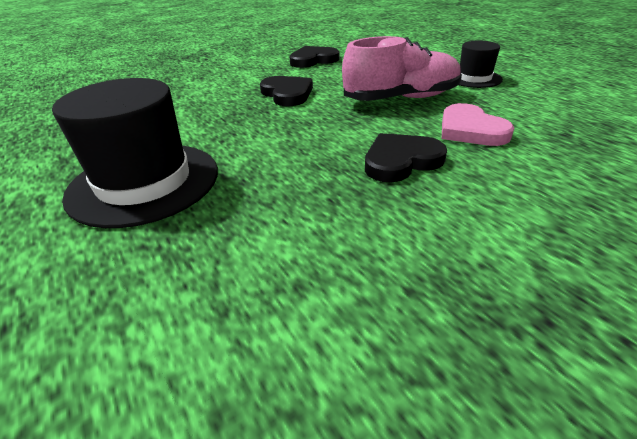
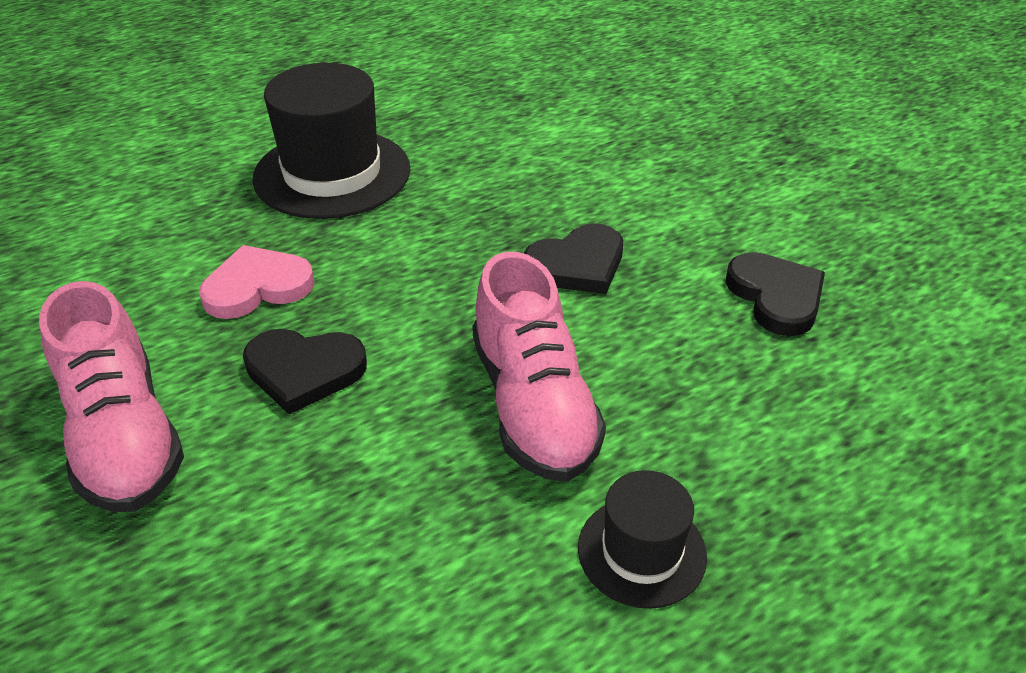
camera: 90 degrees right, 5 degrees up
(401, 161) = (304, 371): black heart -> black heart turned 120 degrees clockwise
(470, 130) = (376, 471): pink heart -> pink heart (257, 287)
(505, 227) = (124, 436): none -> pink shoe

